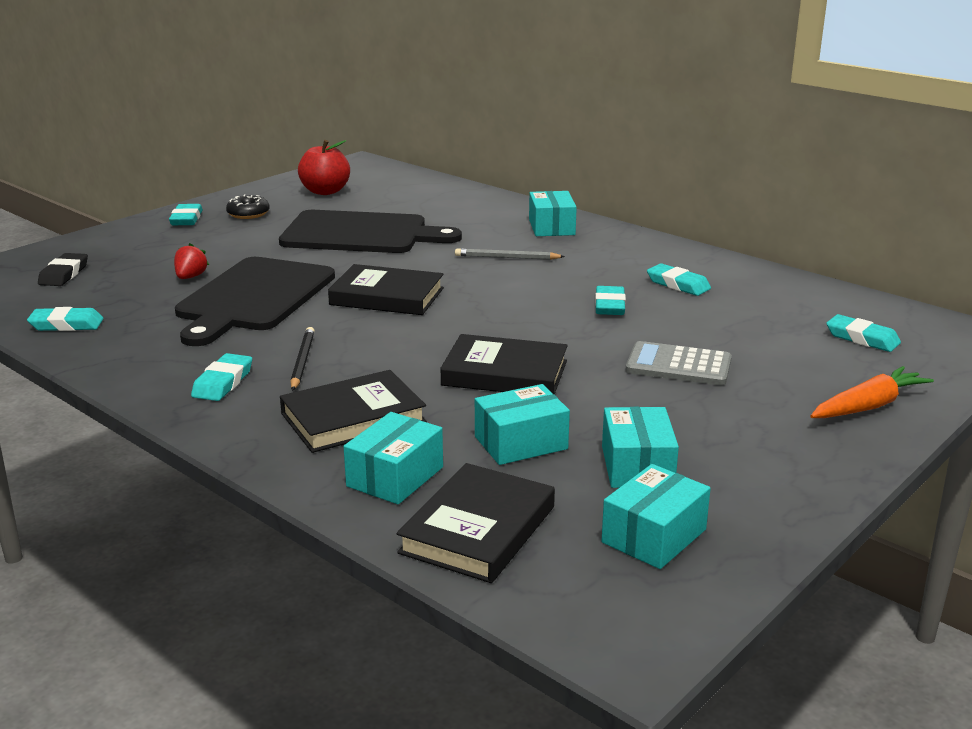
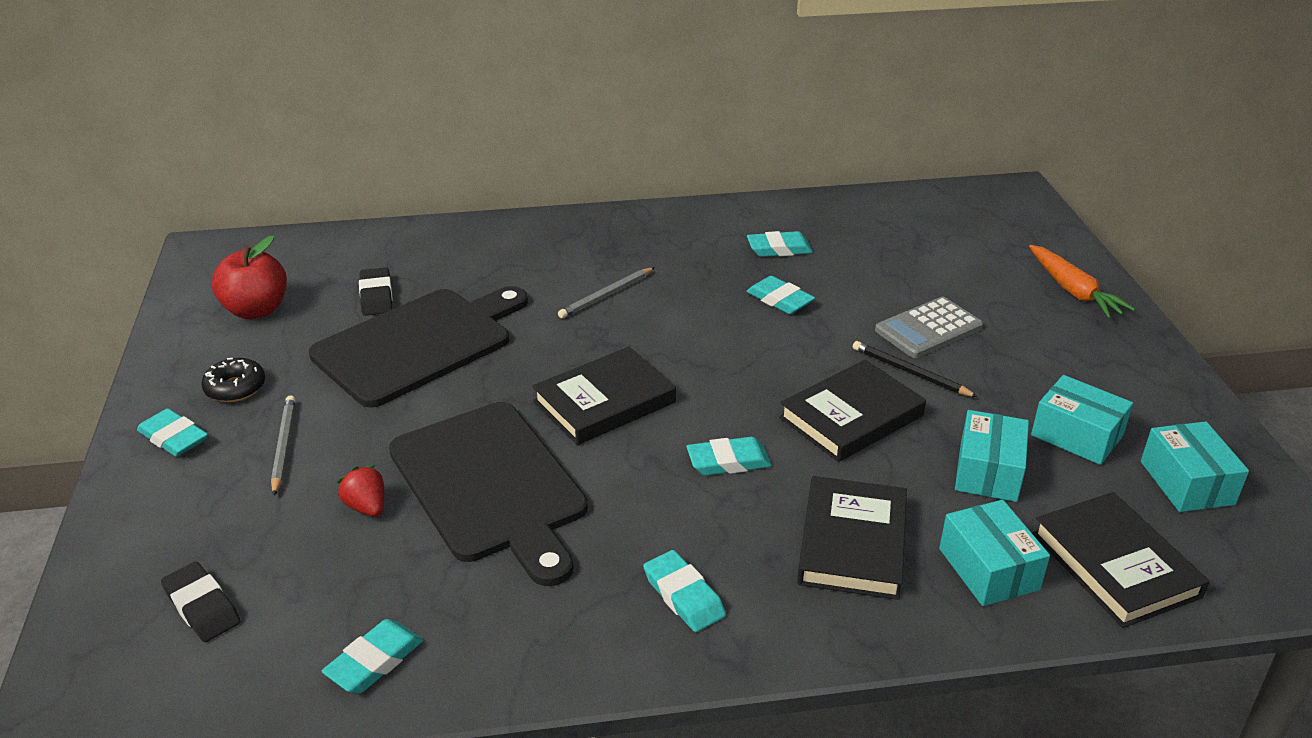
camera: 50 degrees left, 10 degrees up
(215, 241) = (283, 446): none -> grey pencil
(302, 361) = (693, 521): black pencil -> black pencil (910, 372)
(389, 208) = (376, 296): none -> black eraser
(551, 227) = (570, 239): turquoise box -> none
(862, 338) = (967, 233): turquoise eraser -> turquoise eraser (728, 461)
(868, 406) = (1073, 291): orange carrot -> orange carrot turned 150 degrees clockwise

